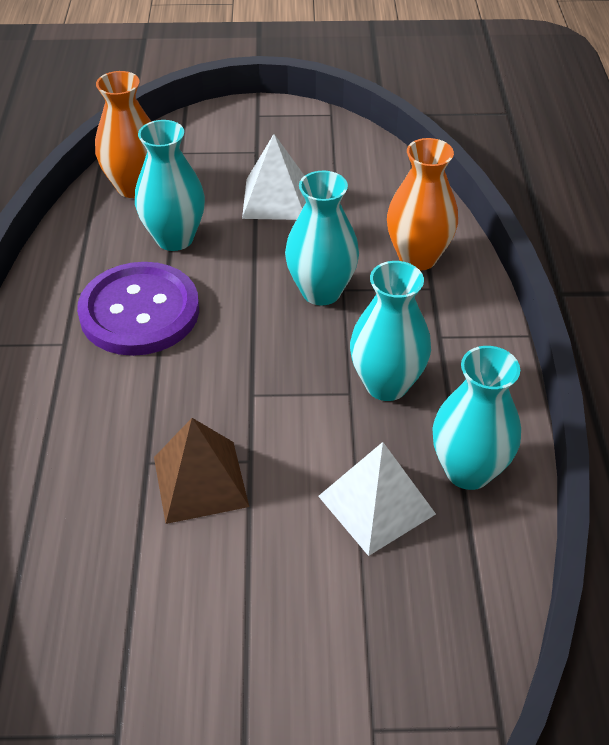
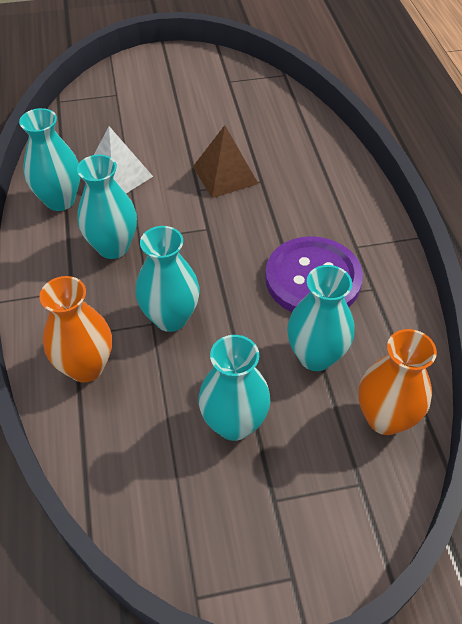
camera: 170 degrees right, 5 degrees up
(275, 199) = (234, 423): white pyramid -> turquoise vase

